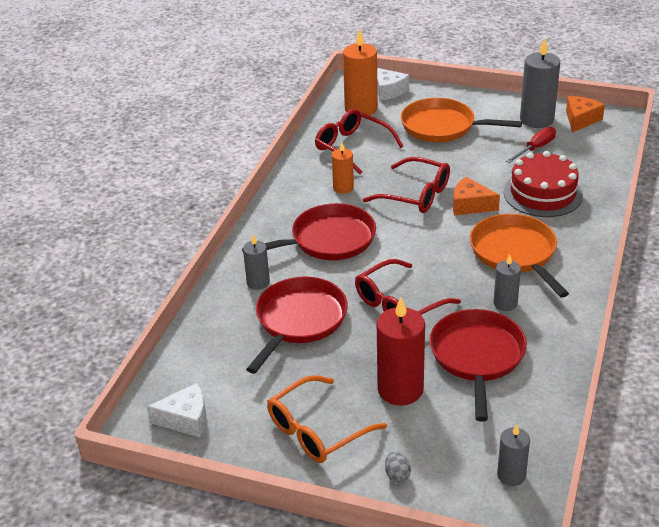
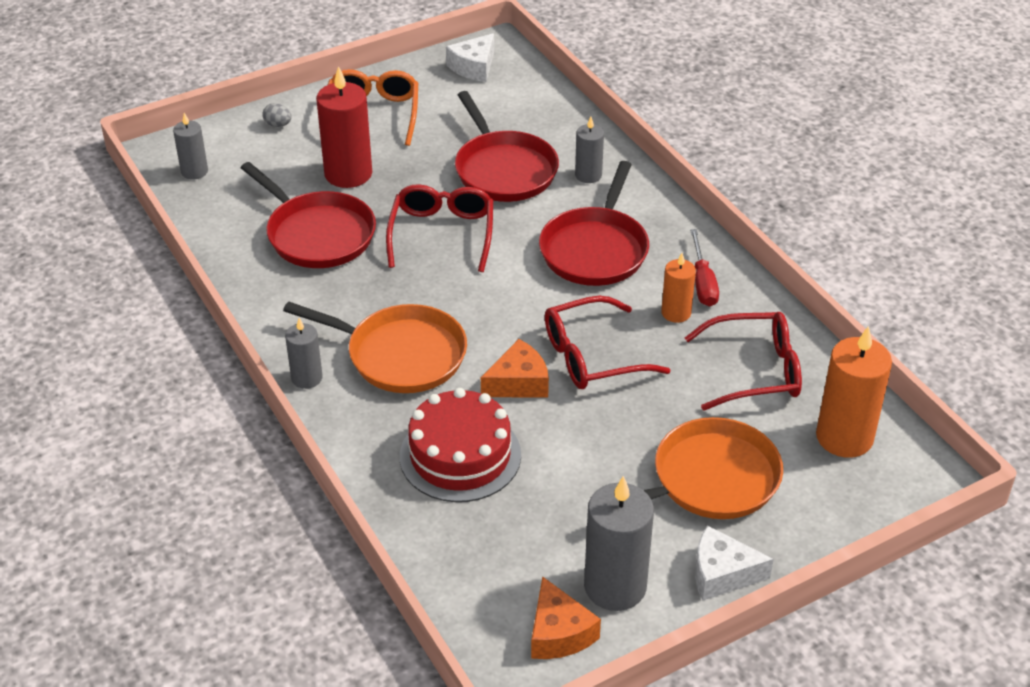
camera: 130 degrees right, 5 degrees up
(388, 91) = (867, 496): white cheese -> white cheese (722, 574)
(505, 303) = (348, 295): grey candle -> grey candle (307, 378)
(535, 148) = (552, 527): red screwdriver -> red screwdriver (702, 282)

